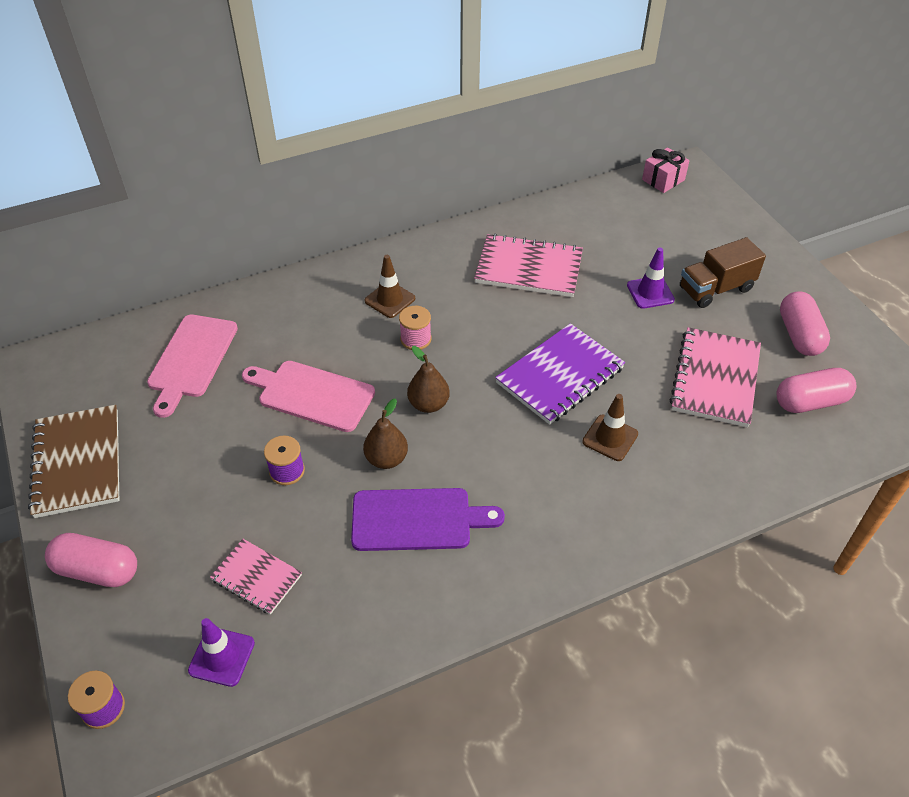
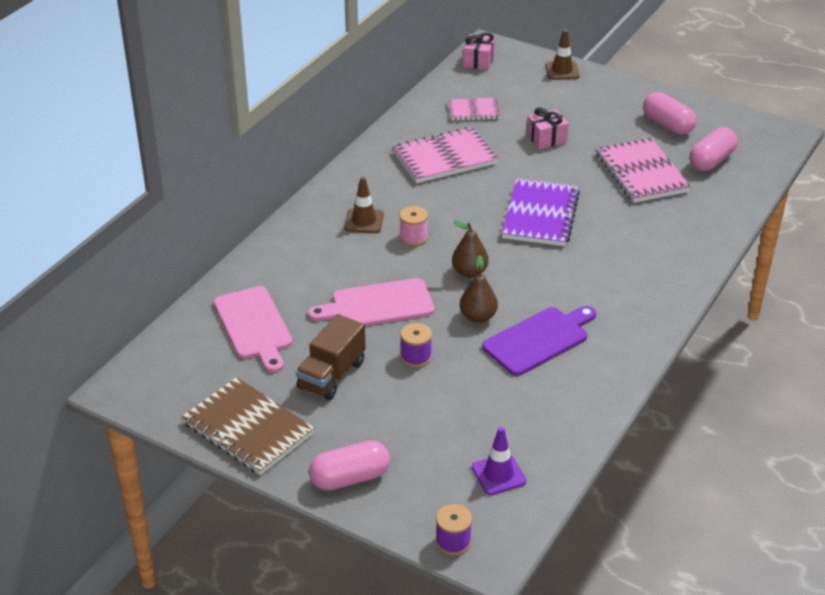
camera: 35 degrees left, 10 degrees down
(256, 577) = (469, 423): pink notebook -> pink notebook (474, 111)
(610, 438) = (611, 236): brown traffic cone -> brown traffic cone (562, 71)
(650, 292) = (546, 139): purple traffic cone -> pink gift
(715, 289) = (587, 118): brown truck -> brown truck (331, 375)

